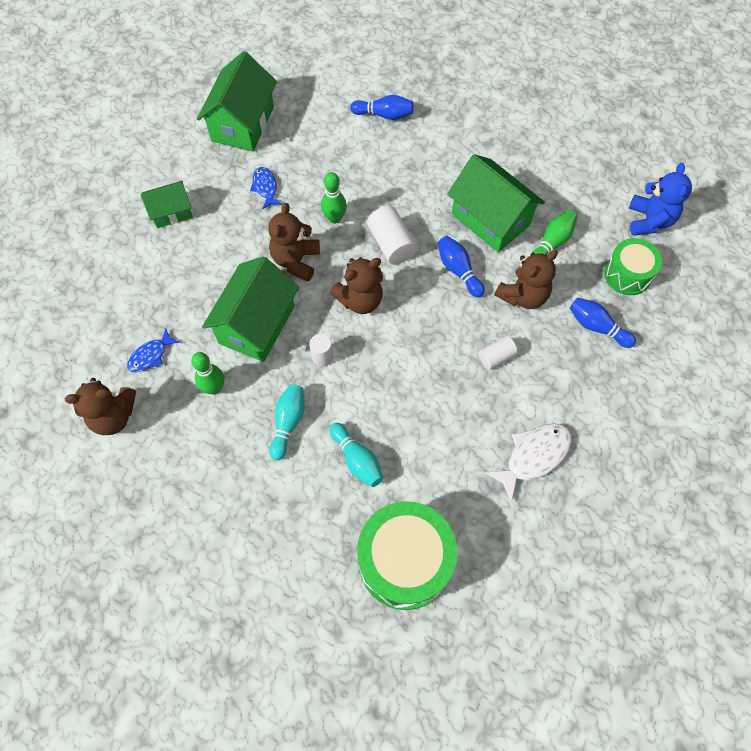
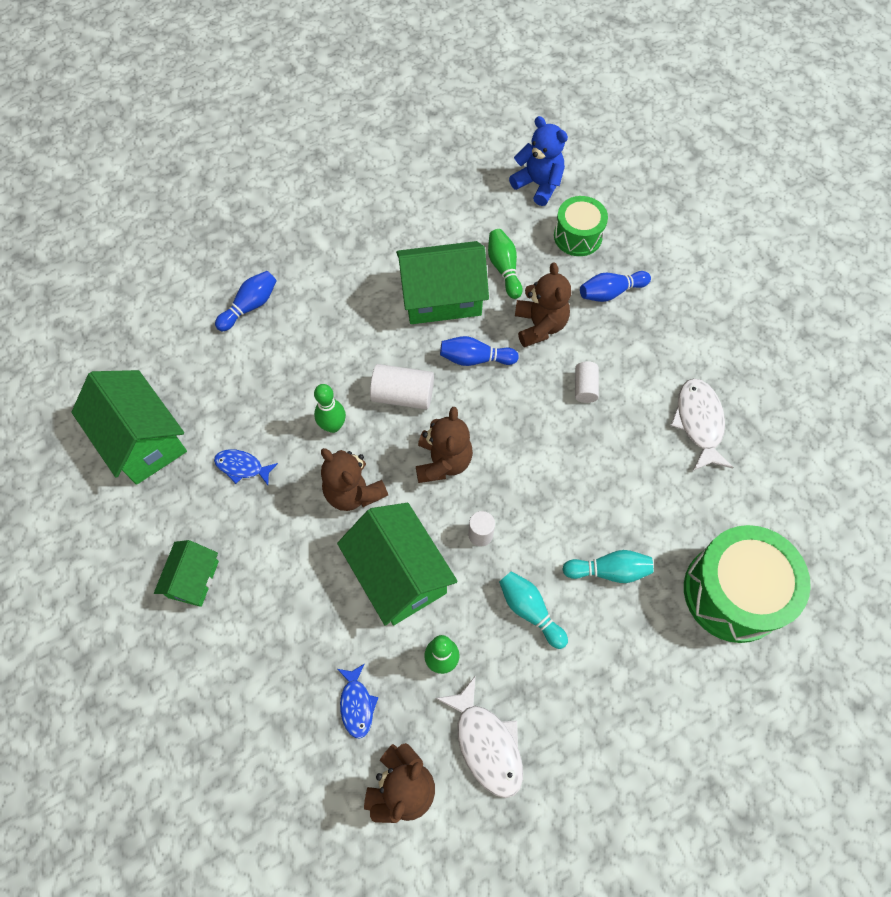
camera: 55 degrees left, 0 degrees up
(174, 451) = (486, 743): none -> white fish

